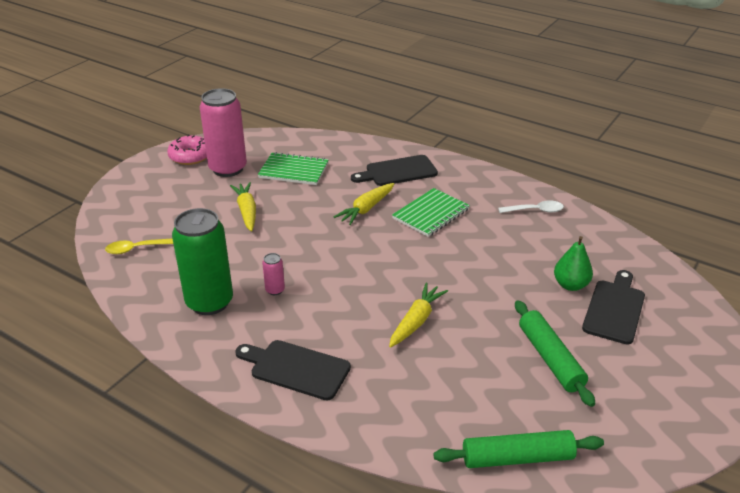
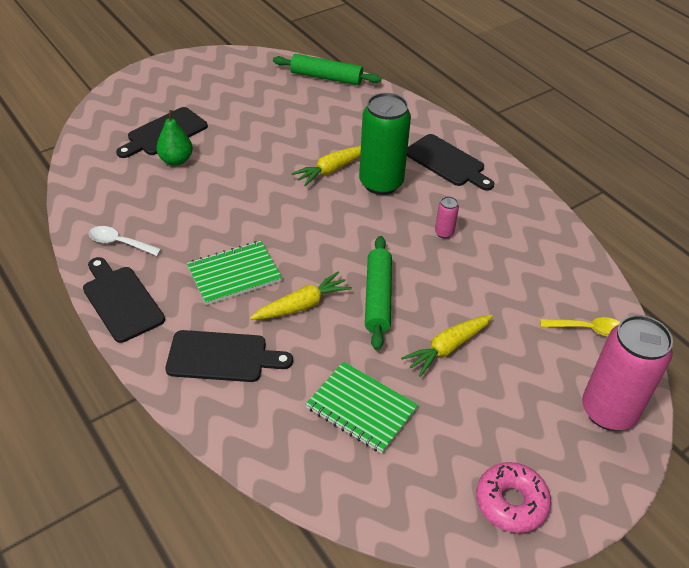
camera: 160 degrees left, 10 degrees up
(209, 302) = (510, 238): green can -> green can (381, 183)
(228, 169) = (456, 447): pink can -> pink can (608, 411)
(247, 211) = (447, 348): yellow carrot -> yellow carrot turned 45 degrees clockwise
(492, 181) = (121, 301): none -> black cutting board
(550, 358) = (252, 117): green rolling pin -> green rolling pin (378, 297)

